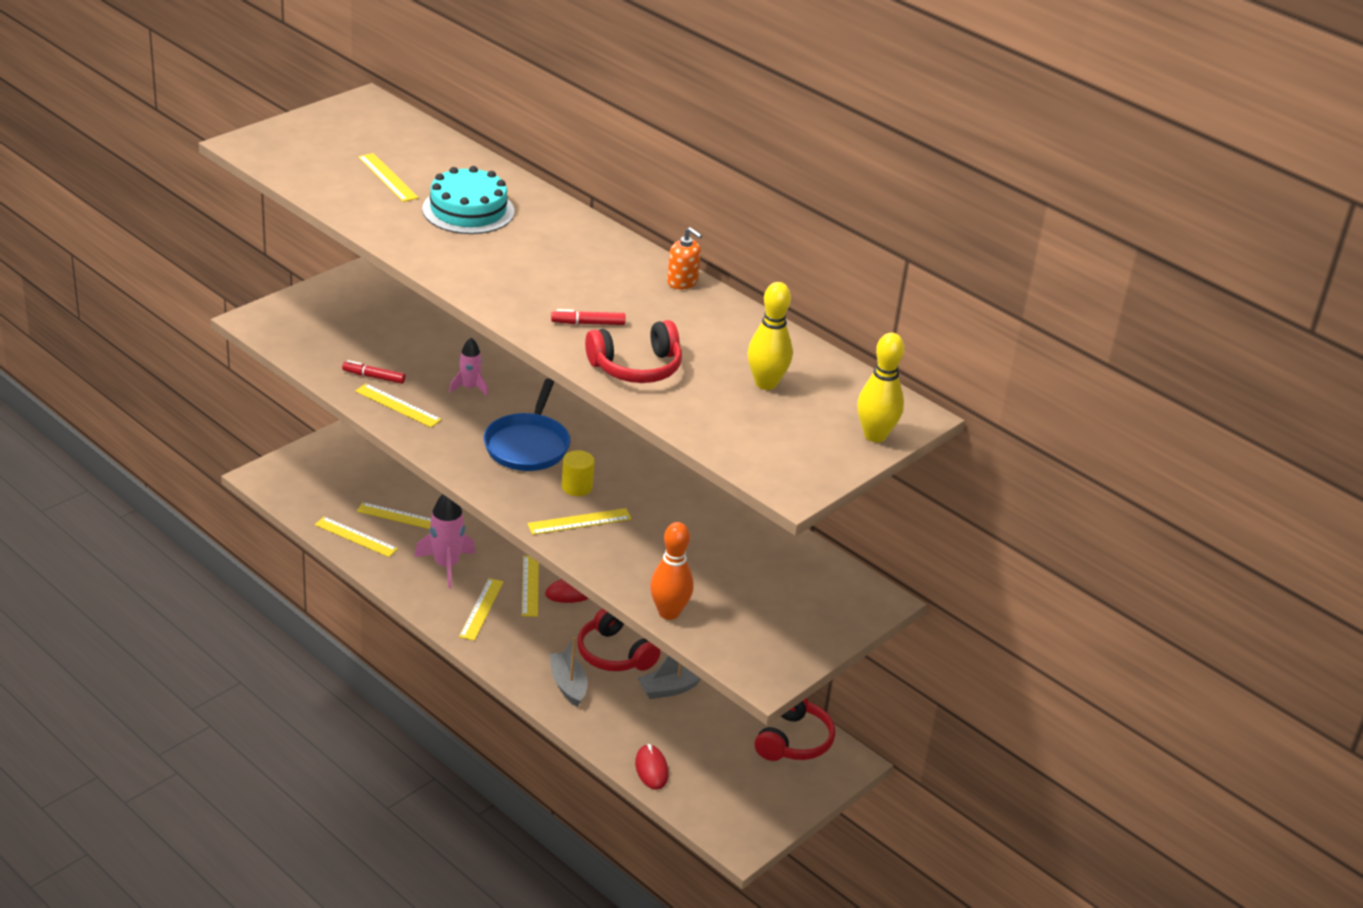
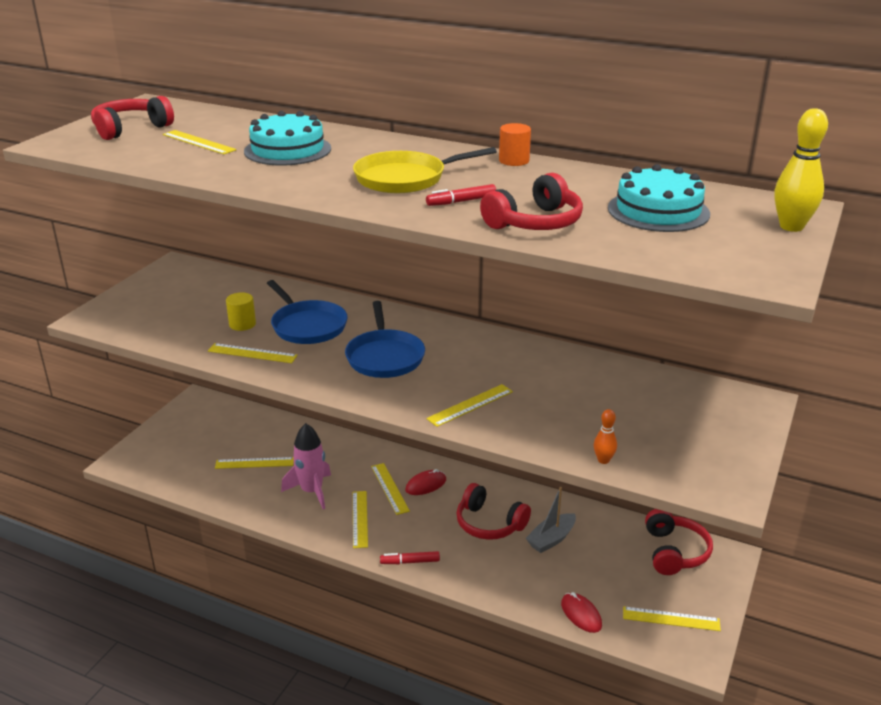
camera: 15 degrees left, 5 degrees down
(331, 140) = (131, 129): none -> red headphones
(356, 537) = (223, 489): yellow ruler -> yellow ruler (671, 619)
(374, 377) = (219, 337): red marker -> red marker (410, 562)
(469, 388) = (307, 326): pink rocket -> blue pan
(556, 280) = (405, 178): none -> yellow pan
(568, 685) = (467, 561): grey boat -> none
(577, 487) = (448, 378): yellow cylinder -> yellow cylinder (242, 324)
(669, 612) = (603, 460): orange bowling pin -> orange bowling pin, size x0.55
(682, 282) = (514, 161): orange soap dispenser -> orange cylinder
(766, 383) = (658, 211): yellow bowling pin -> turquoise cake

